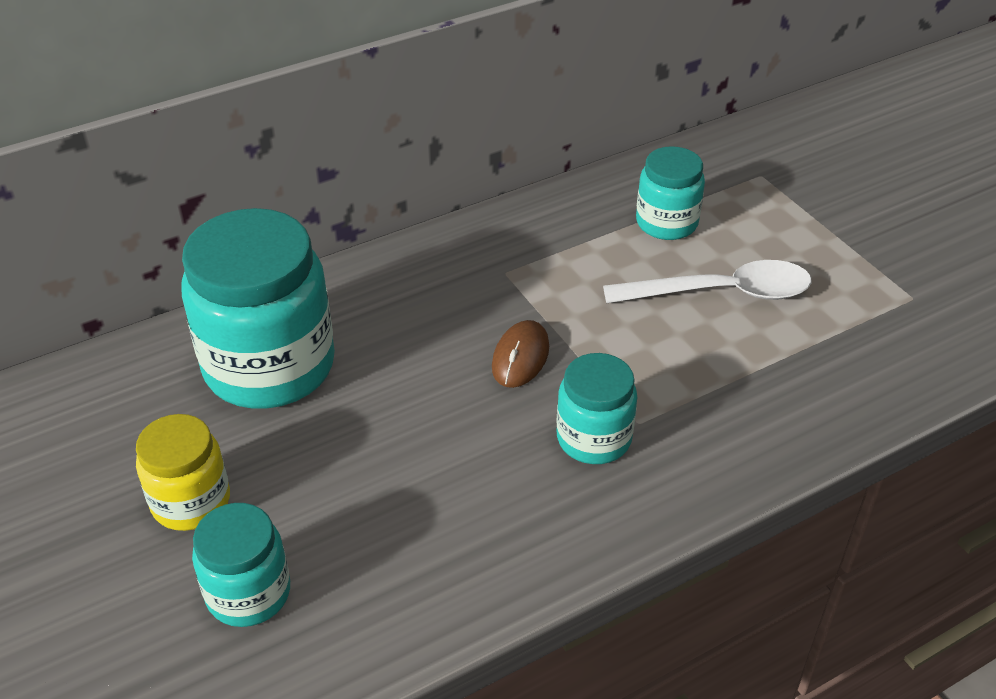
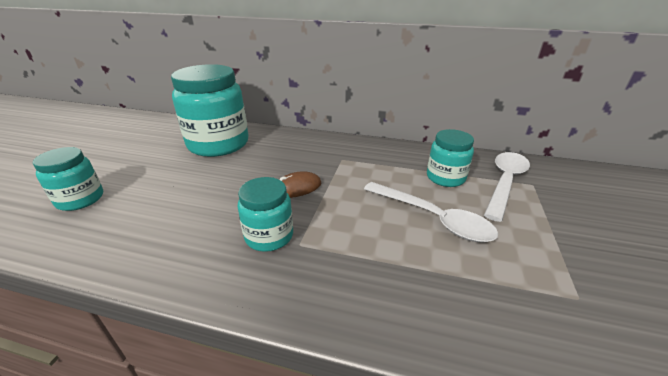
camera: 45 degrees right, 10 degrees down
(191, 502) = (128, 164): yellow jar -> none
(733, 190) = (505, 182): none -> white spoon

